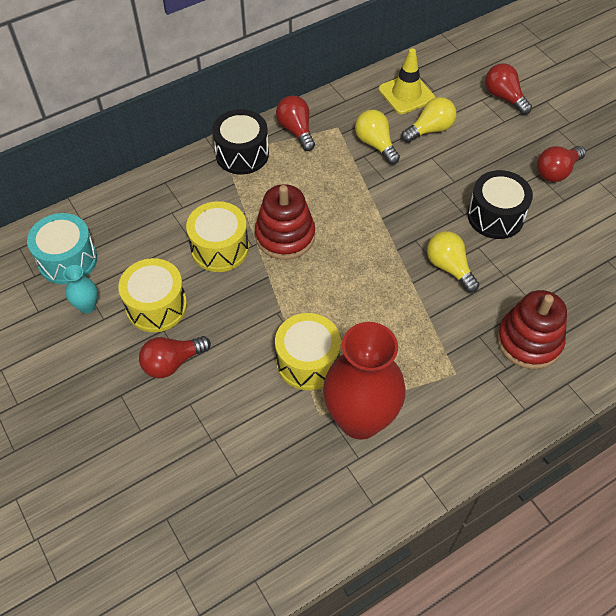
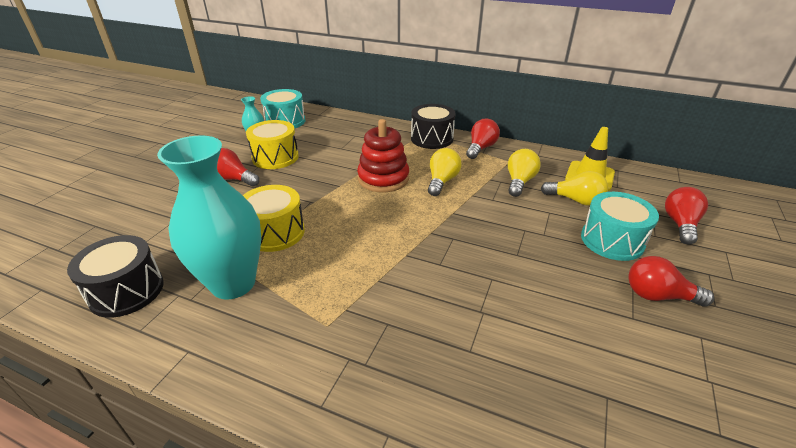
camera: 55 degrees right, 20 degrees down
(219, 248) = (344, 160): yellow drum -> none
(360, 419) = (233, 283): red vase -> turquoise vase
(449, 267) = (446, 270): yellow light bulb -> yellow light bulb (442, 181)
(491, 149) = (612, 240): none -> turquoise drum
(495, 216) = (541, 275): black drum -> black drum (127, 291)
(529, 341) = (416, 368): red stacking toy -> none

